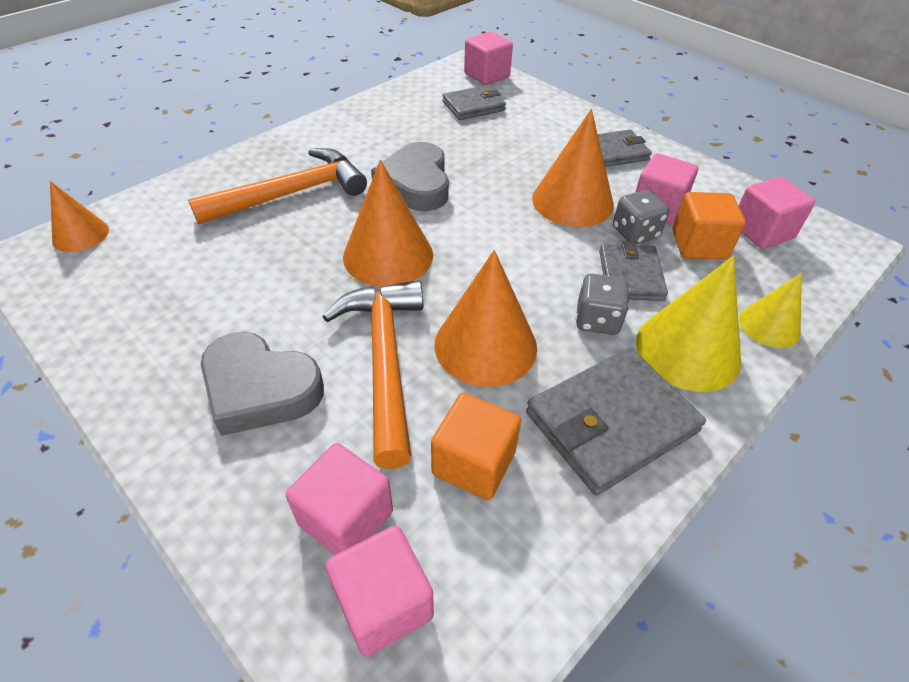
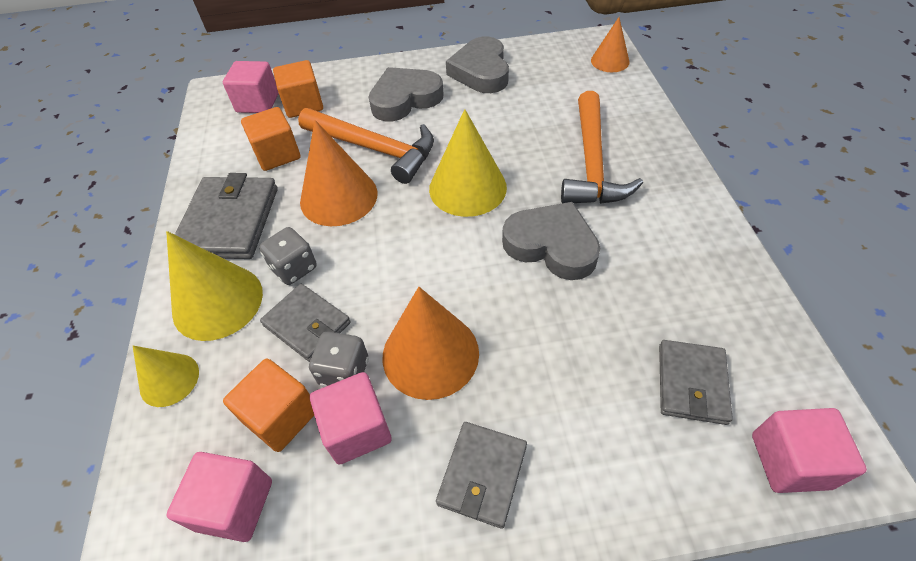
camera: 130 degrees right, 5 degrees up
(149, 340) = (481, 71): none -> grey heart
(346, 518) = (303, 105): pink cube -> orange cube
(388, 255) = (467, 188): orange cone -> yellow cone

